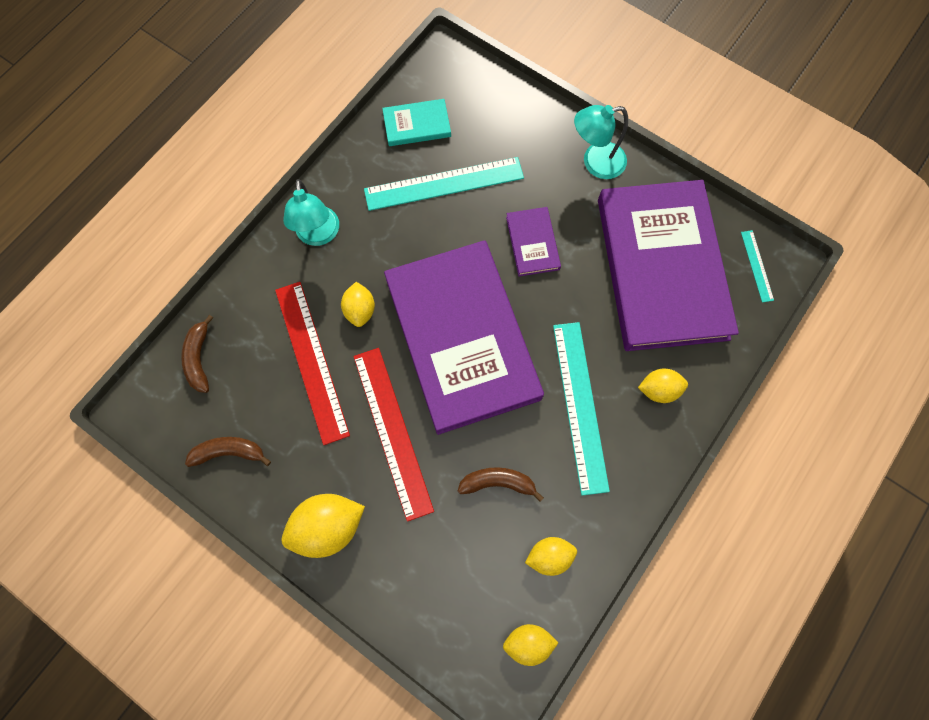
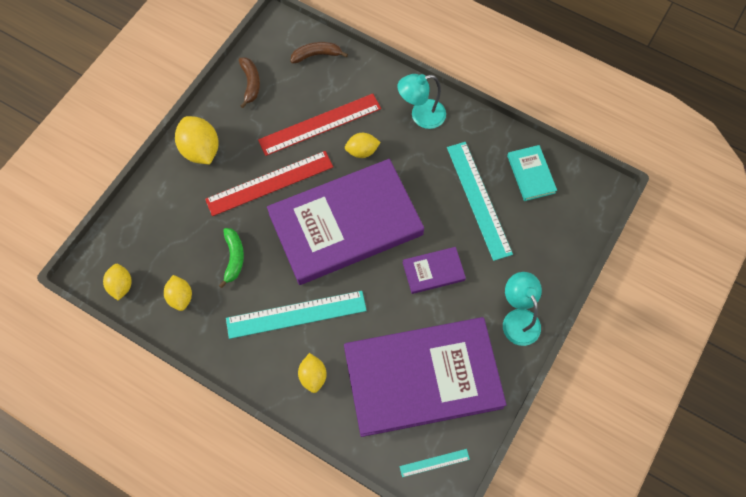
camera: 85 degrees right, 5 degrees down
(498, 483) = (234, 258): brown banana -> green banana

